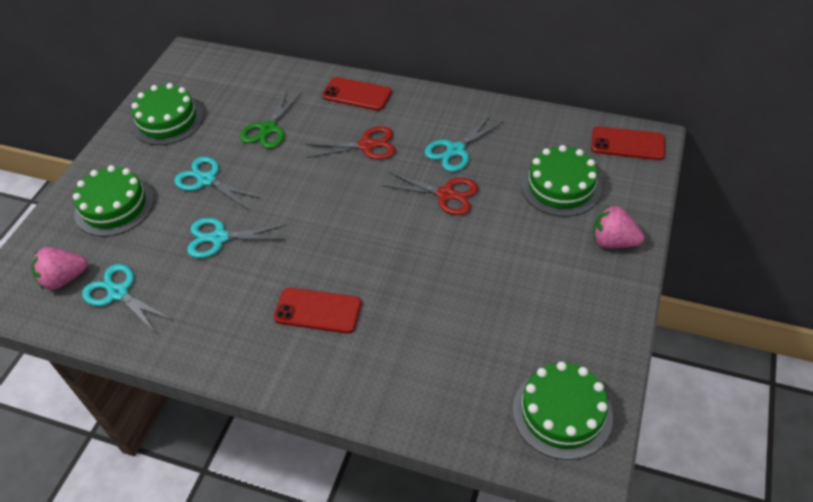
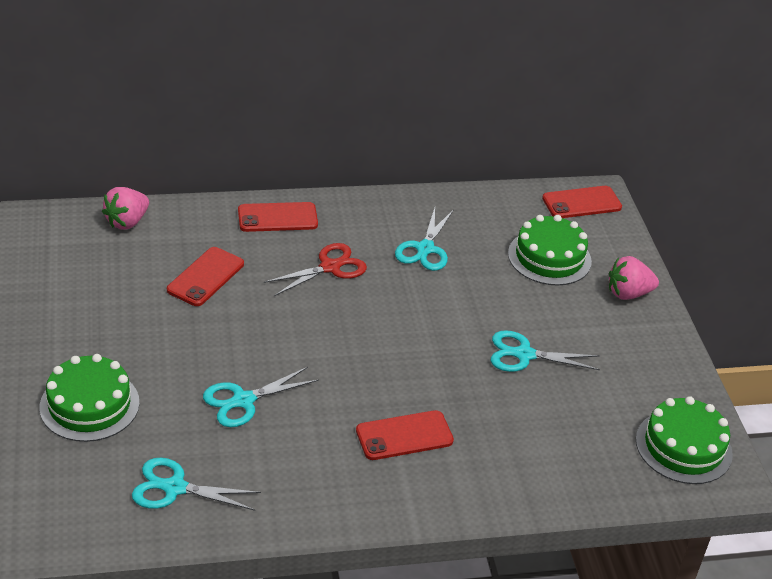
camera: 35 degrees left, 10 degrees down
(64, 279) = (96, 495): pink strawberry -> pink strawberry (127, 222)
(167, 120) = (74, 298): green cake -> none
(207, 180) = (178, 348): turquoise scissors -> turquoise scissors (524, 355)
(268, 129) = (206, 277): green scissors -> red phone
(445, 194) = (446, 293): red scissors -> none

